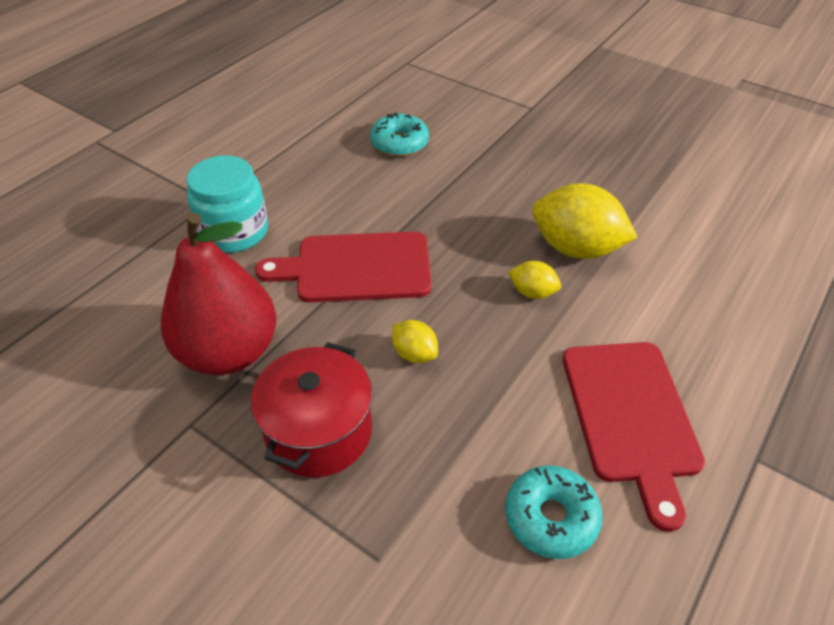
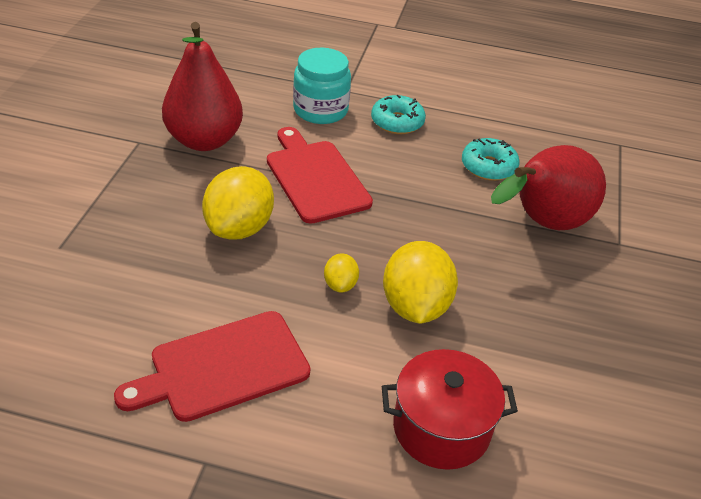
camera: 65 degrees right, 5 degrees down
(319, 431) = (151, 197): red pot -> red pot (441, 428)
(414, 354) = (239, 228): yellow lemon -> yellow lemon, size x2.03
(492, 138) = (542, 223): none -> red pear
(551, 517) = (111, 329): turquoise donut -> turquoise donut (397, 122)

